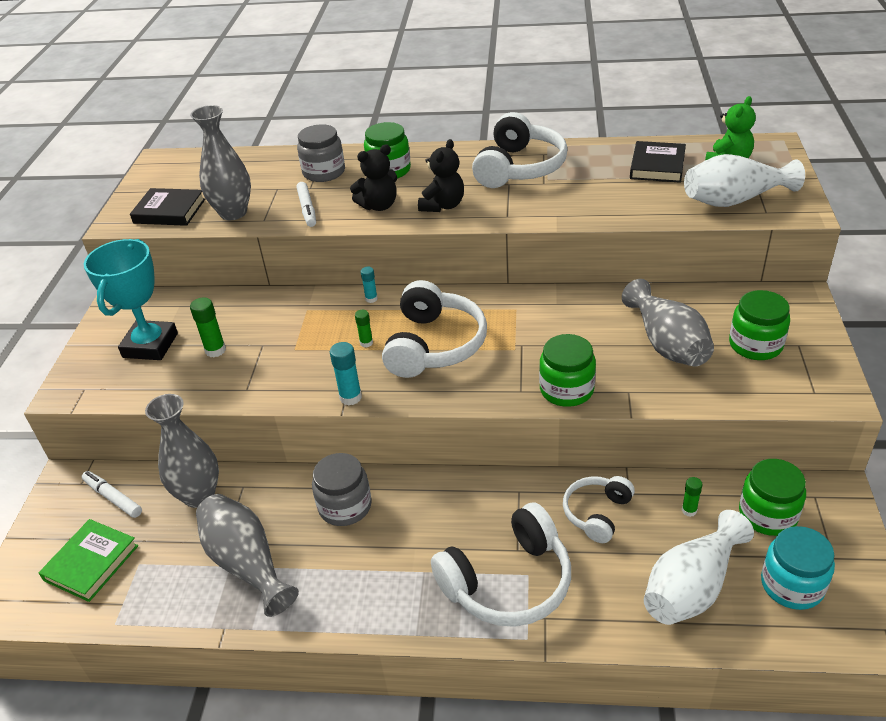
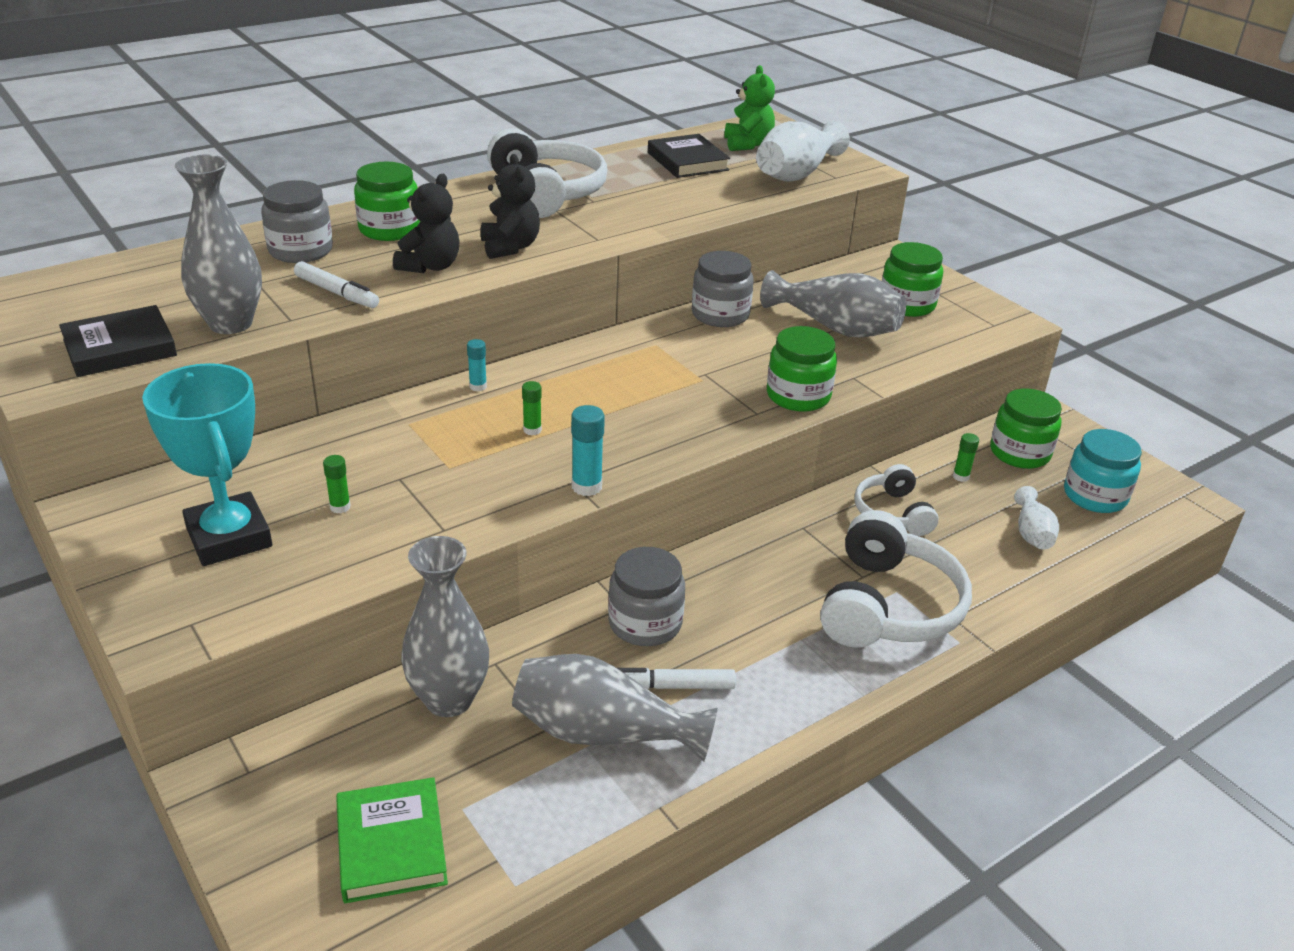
camera: 45 degrees left, 5 degrees down
(113, 498) = (324, 762): white marker -> white marker (671, 686)
(215, 350) = (340, 507): green glue stick -> green glue stick, size x0.63
(434, 345) = (613, 405): white headphones -> none
(590, 301) = (720, 314): none -> grey jar
(692, 587) = (1032, 533): white vase -> white vase, size x0.55

